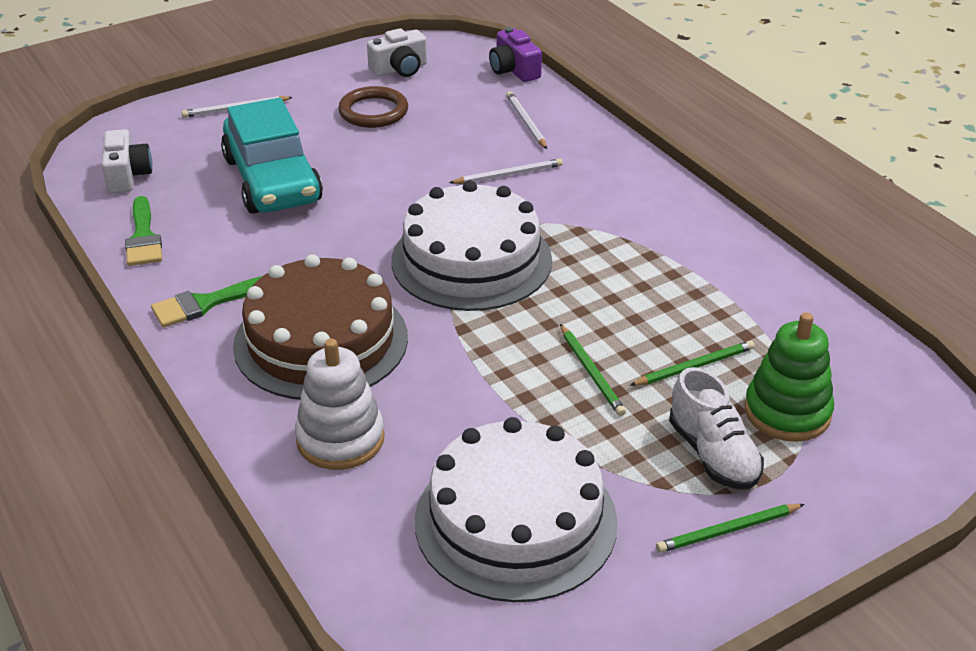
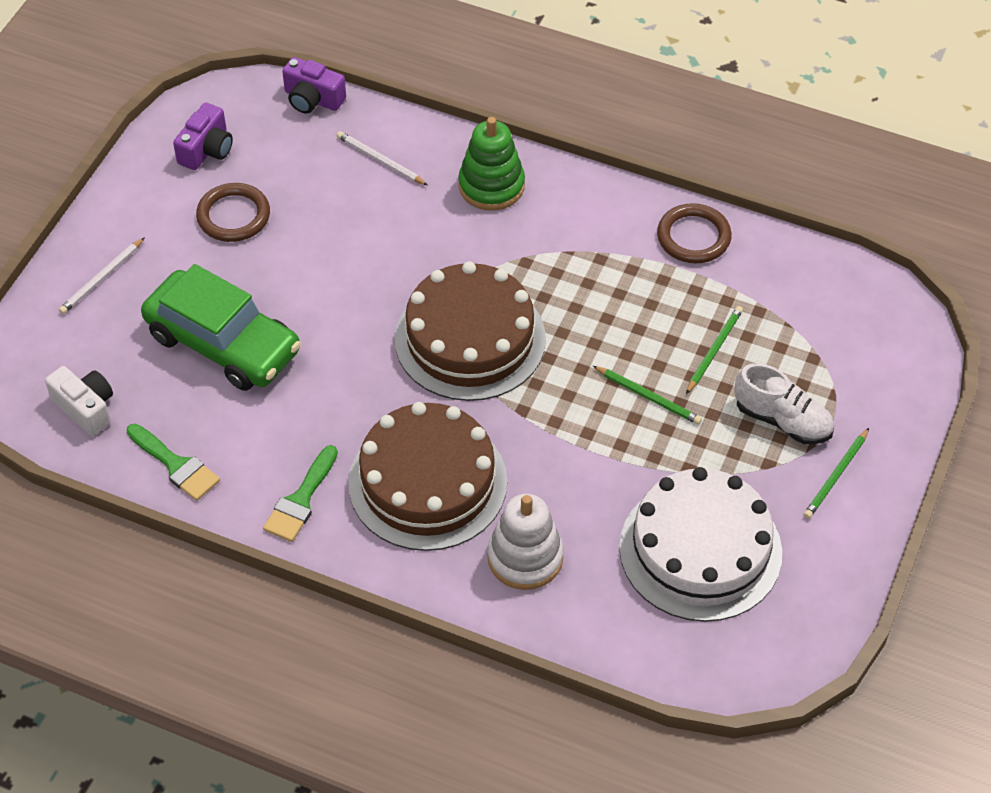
camera: 35 degrees left, 15 degrees up
(272, 180) = (223, 343): turquoise car -> green car
(400, 69) = (206, 149): white camera -> purple camera
(471, 260) = (470, 339): white cake -> brown cake
(508, 175) = (418, 231): white pencil -> none
(758, 276) = (693, 237): none -> brown ring
(787, 412) = (803, 356): green stacking toy -> green stacking toy (491, 186)

